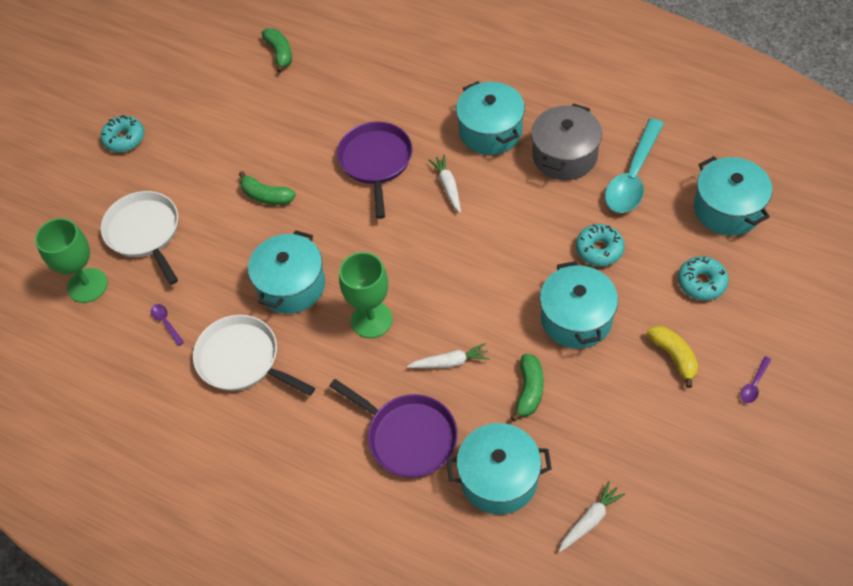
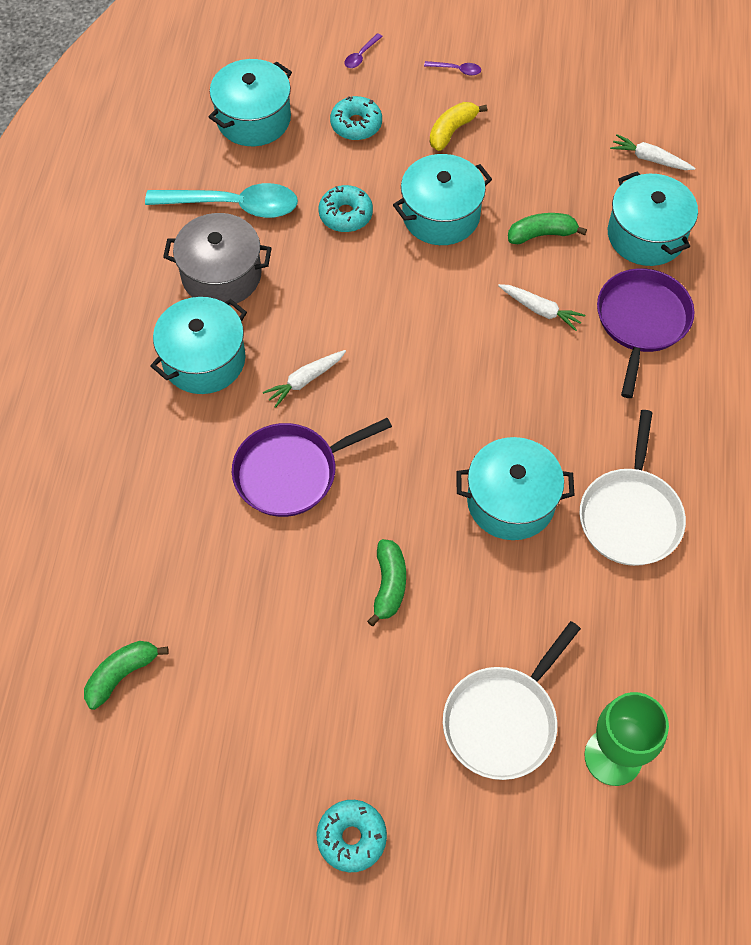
camera: 115 degrees left, 5 degrees up
(166, 323) = (622, 625): purple spoon -> purple spoon (361, 55)
(371, 320) = (521, 400): green goblet -> none
(450, 362) = (540, 310): white carrot -> white carrot turned 150 degrees clockwise

